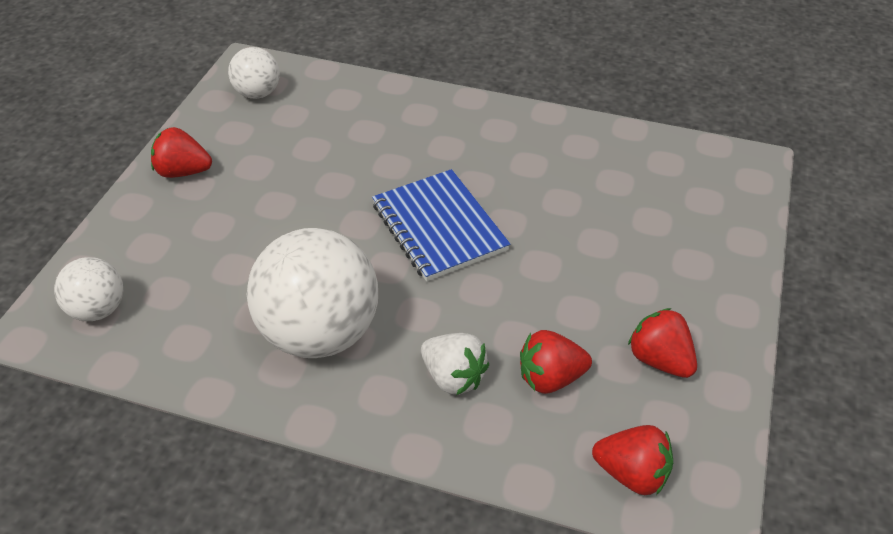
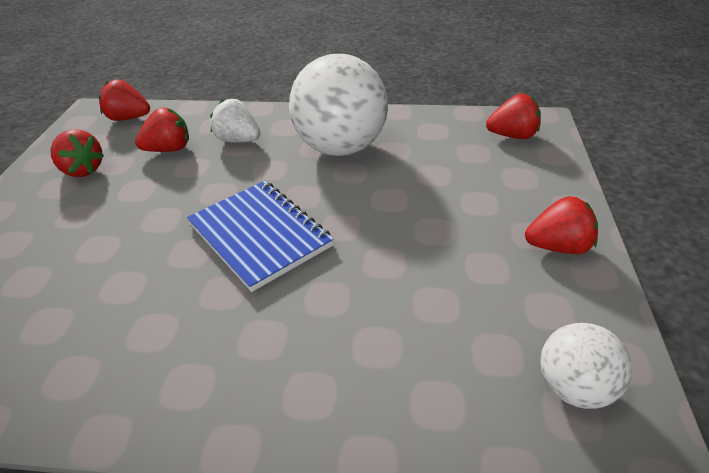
camera: 170 degrees right, 5 degrees down
(98, 309) = (512, 136): white ball -> red strawberry

